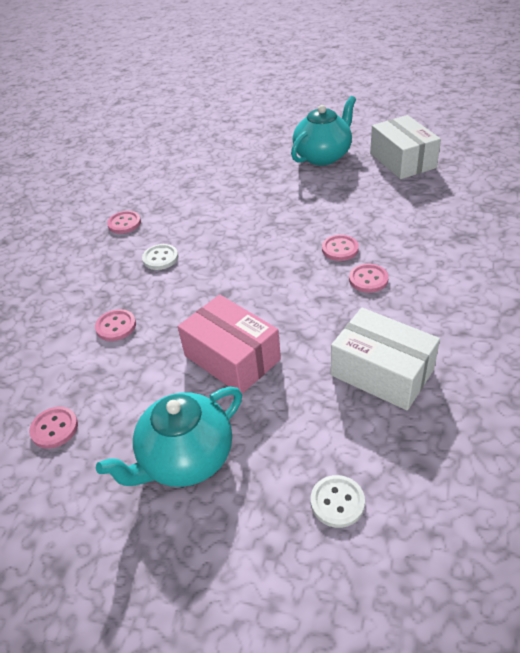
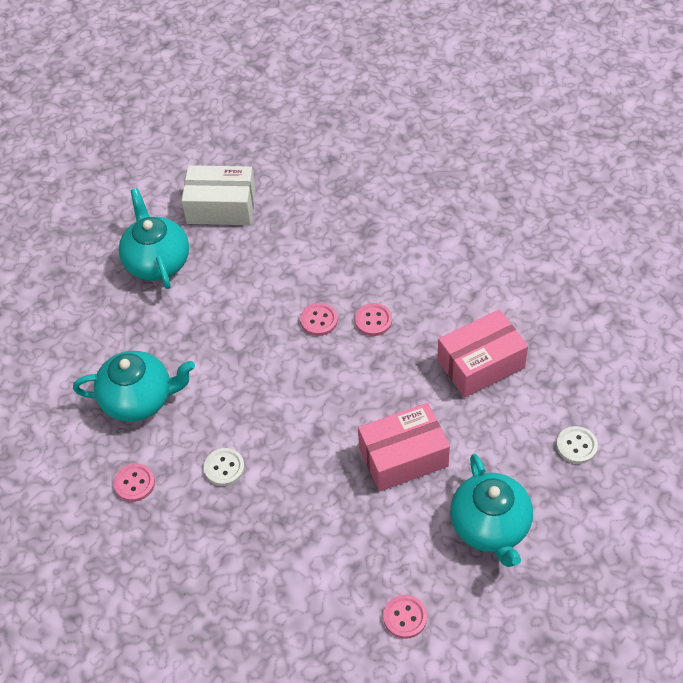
camera: 65 degrees left, 10 degrees up
(116, 326) = (303, 536): pink button -> none
(197, 197) = (139, 399): none -> turquoise teapot
(382, 372) = (480, 364): white box -> pink box

